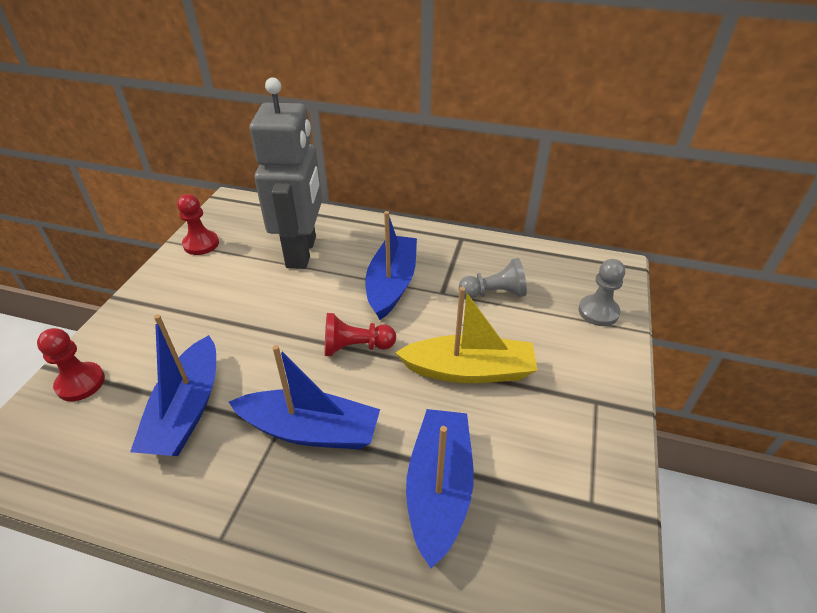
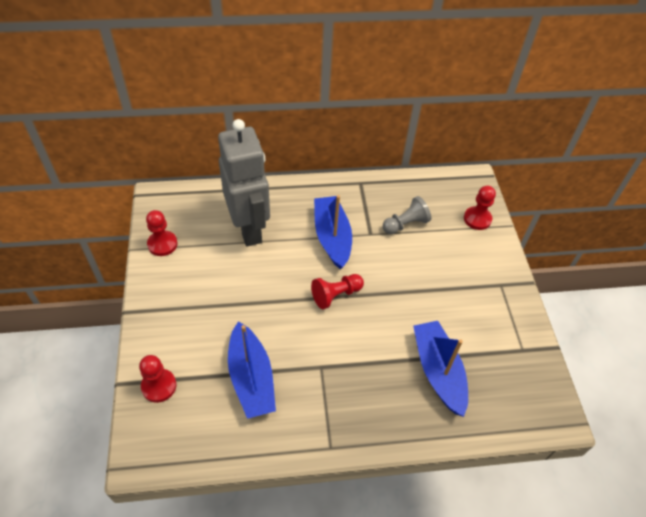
camera: 25 degrees left, 10 degrees up
(310, 430) = (342, 363): blue boat -> none
(469, 370) = (417, 288): yellow boat -> none
(598, 312) = (477, 219): grey pawn -> red pawn

